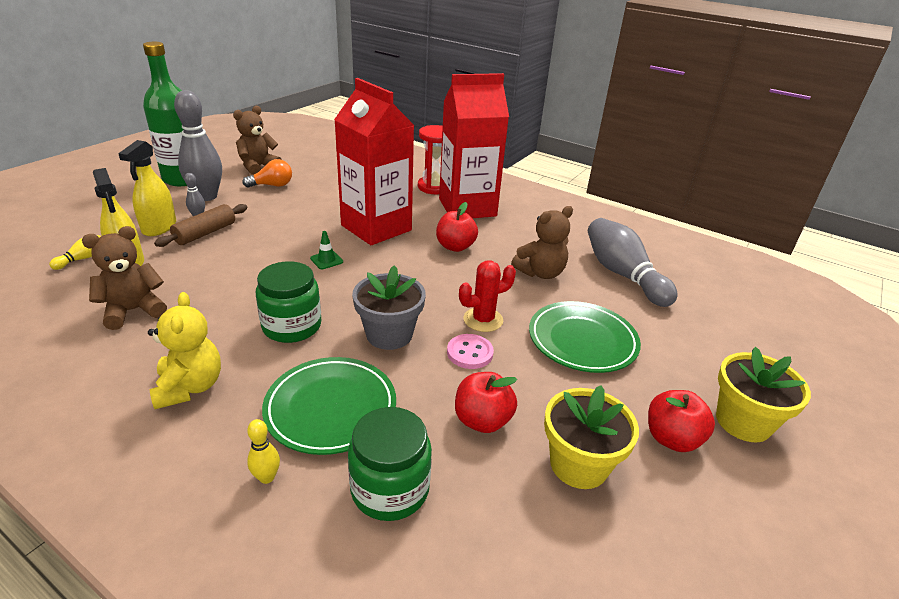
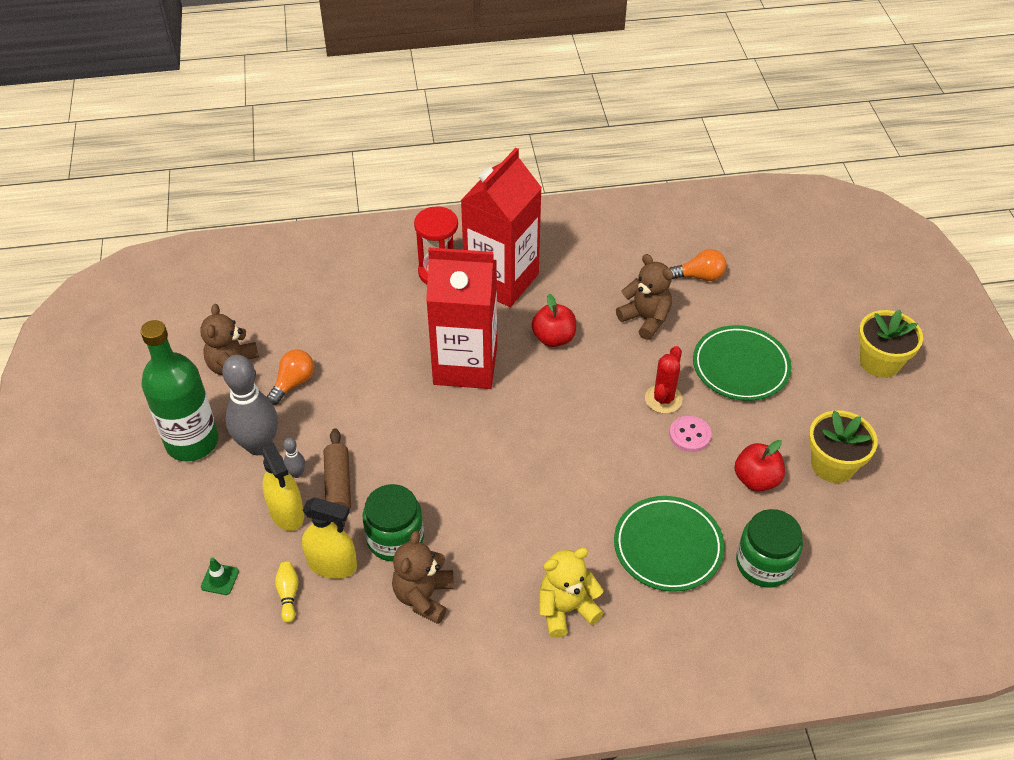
camera: 40 degrees left, 15 degrees up
(190, 387) = (566, 609): yellow teddy bear -> yellow teddy bear turned 60 degrees counterclockwise
(267, 477) = (697, 615): yellow bowling pin -> none
(292, 326) = (553, 511): green jar -> green jar (395, 538)
(326, 260) = (481, 432): green traffic cone -> green traffic cone (220, 579)
(389, 334) = (623, 463): grey flower pot -> none
(540, 273) = (645, 319): brown teddy bear -> brown teddy bear turned 60 degrees counterclockwise
(623, 275) = (699, 276): grey bowling pin -> orange light bulb
(672, 438) = (858, 406): red apple -> none

